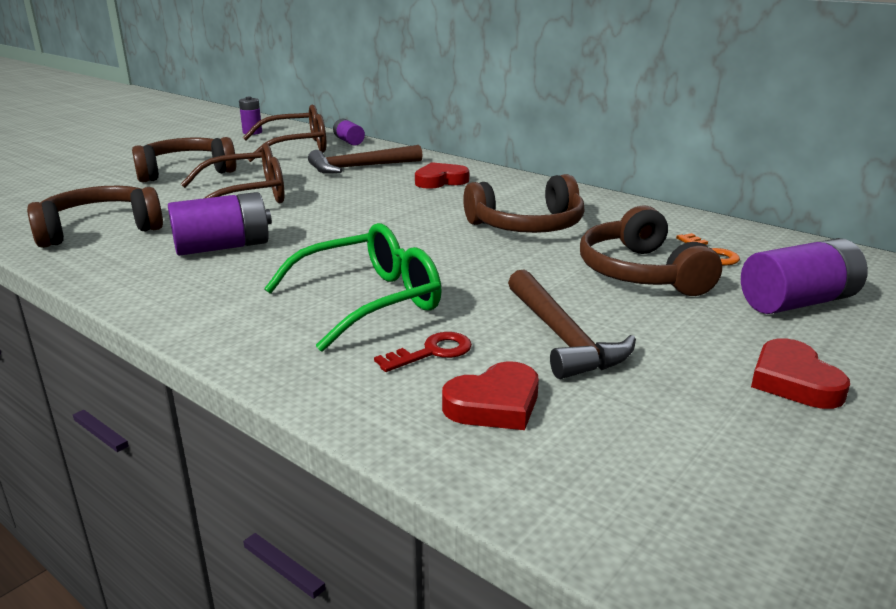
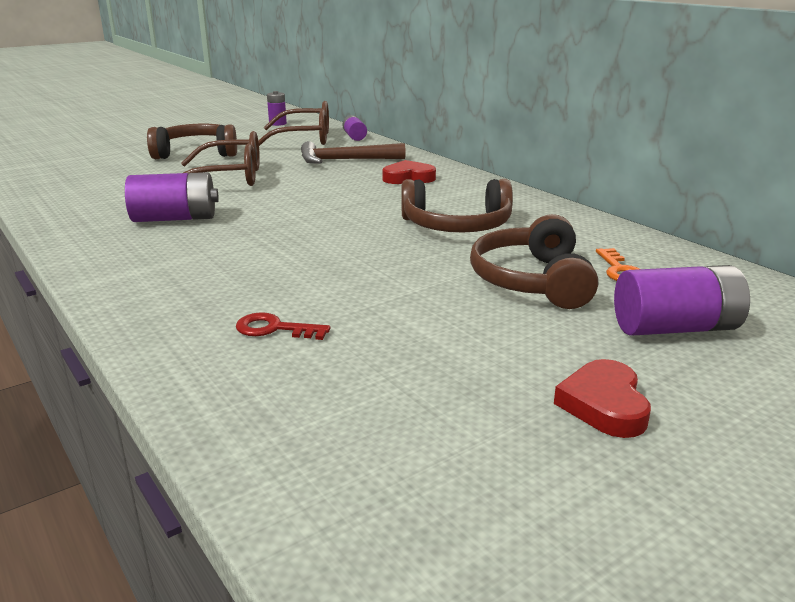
camera: 15 degrees right, 0 degrees up
(100, 230) = (92, 195): brown headphones -> none
(370, 301) = (258, 277): green glasses -> none
(432, 352) = (275, 329): red key -> red key turned 150 degrees counterclockwise
(494, 404) = (292, 382): red heart -> none
(562, 337) = (404, 330): brown hammer -> none

